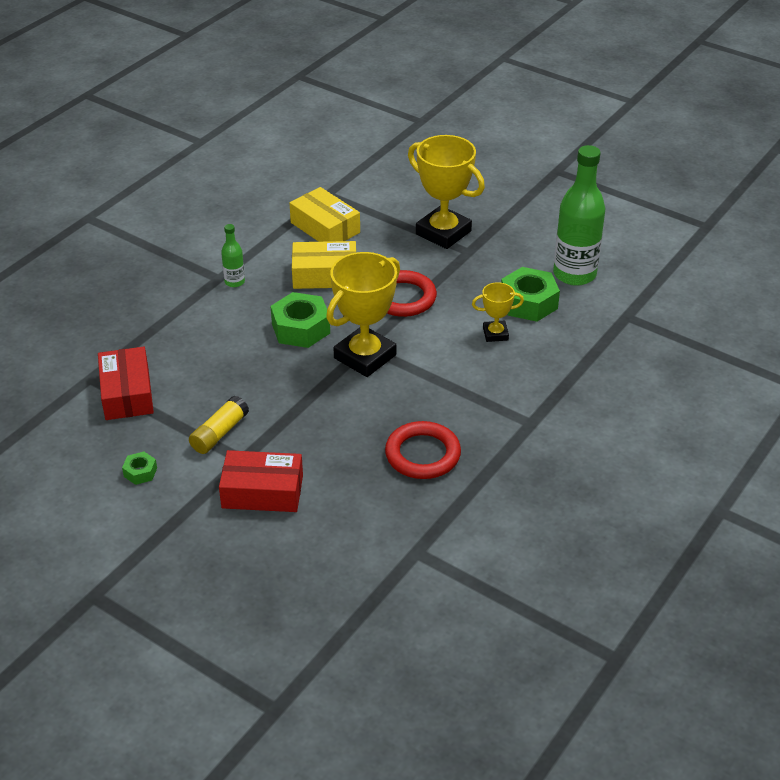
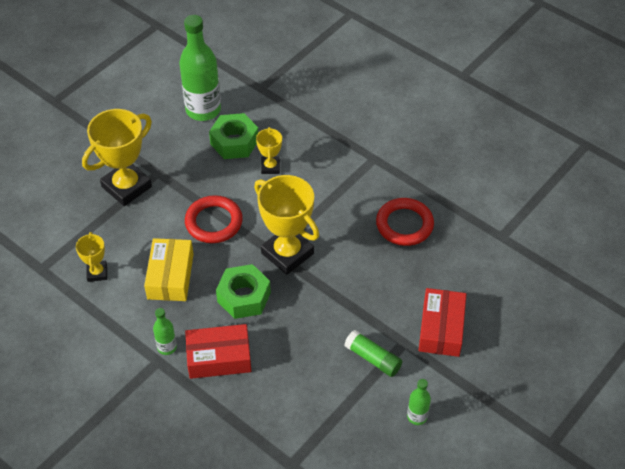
camera: 85 degrees left, 10 degrees up
(127, 393) = (316, 432): red box -> red box (219, 358)
(140, 472) = (417, 416): green nut -> green bottle
(219, 433) = (373, 358): yellow glue stick -> green glue stick
(325, 227) = (97, 273): yellow box -> yellow trophy

